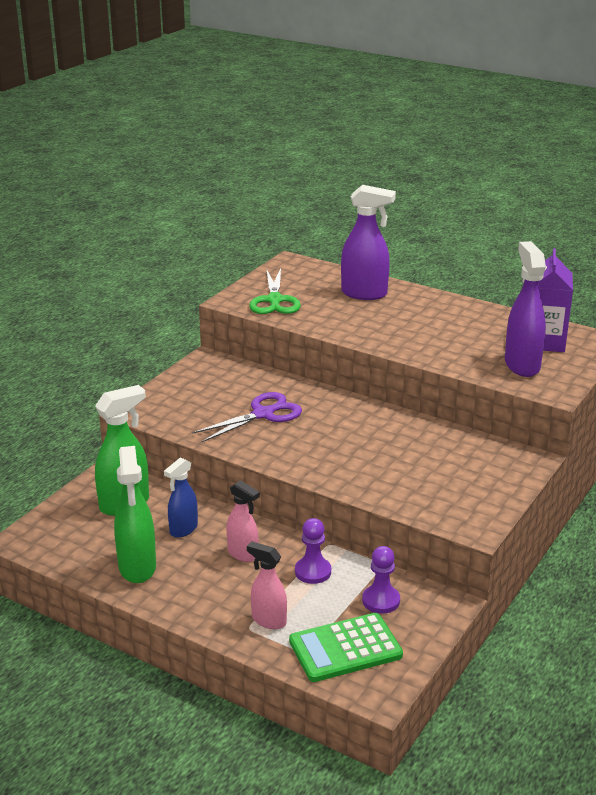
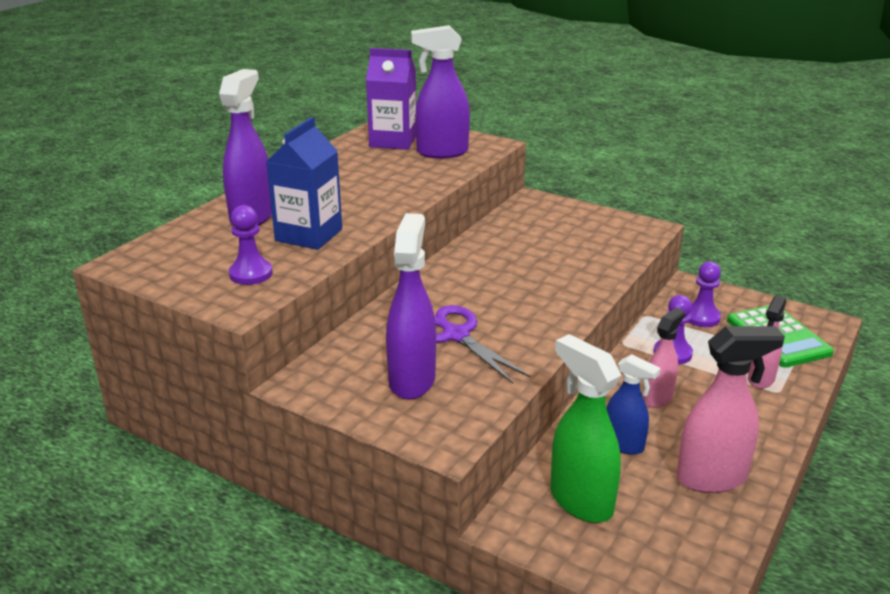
camera: 90 degrees left, 0 degrees up
(137, 567) = (712, 478): green spray bottle -> pink spray bottle
(206, 398) = (412, 380): none -> purple spray bottle
(274, 300) = (251, 274): green scissors -> purple pawn
(335, 315) = (309, 235): none -> blue carton

